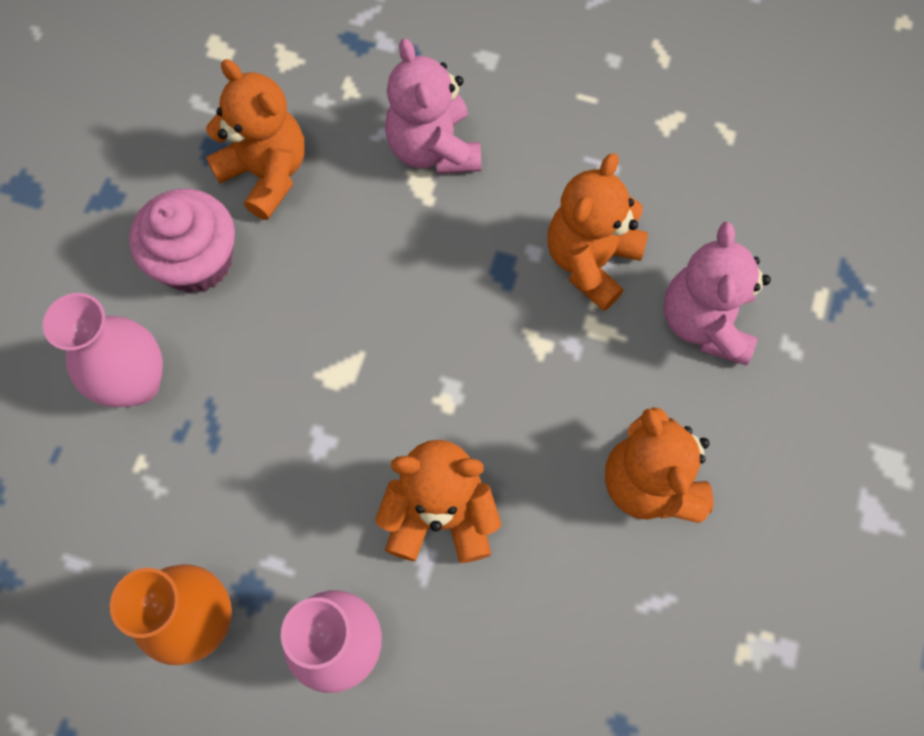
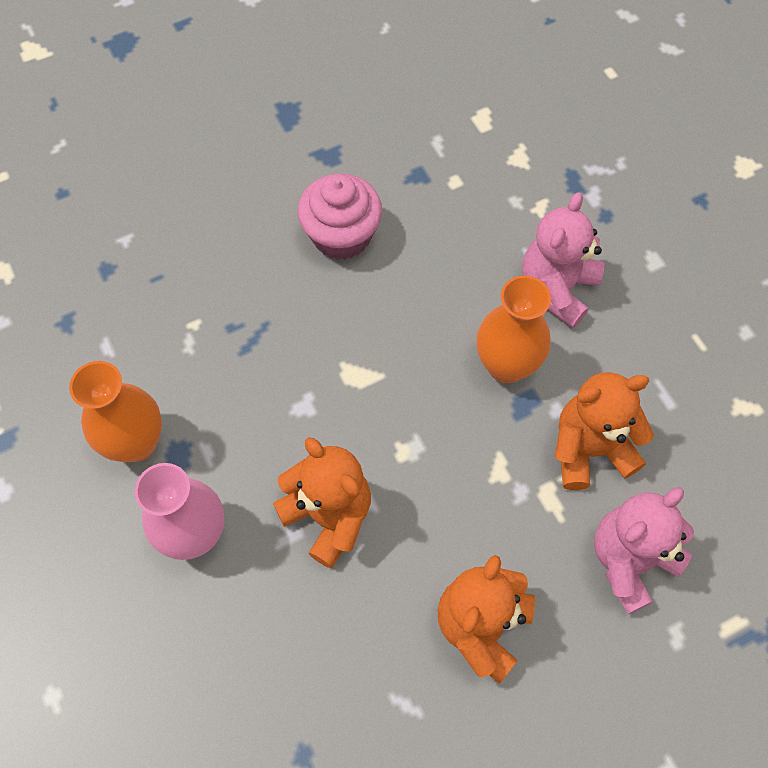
camera: 45 degrees right, 5 degrees down
(137, 383) = (238, 277): pink vase -> none
(266, 173) = (435, 218): orange teddy bear -> none
(457, 251) = (506, 365): none -> orange vase

